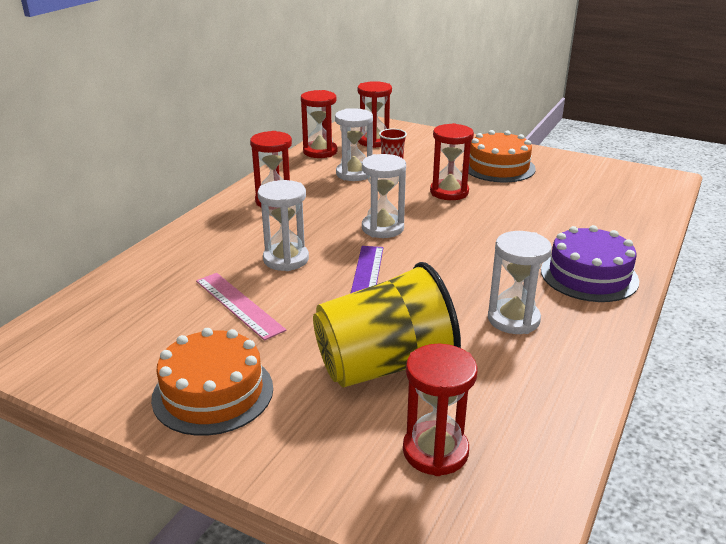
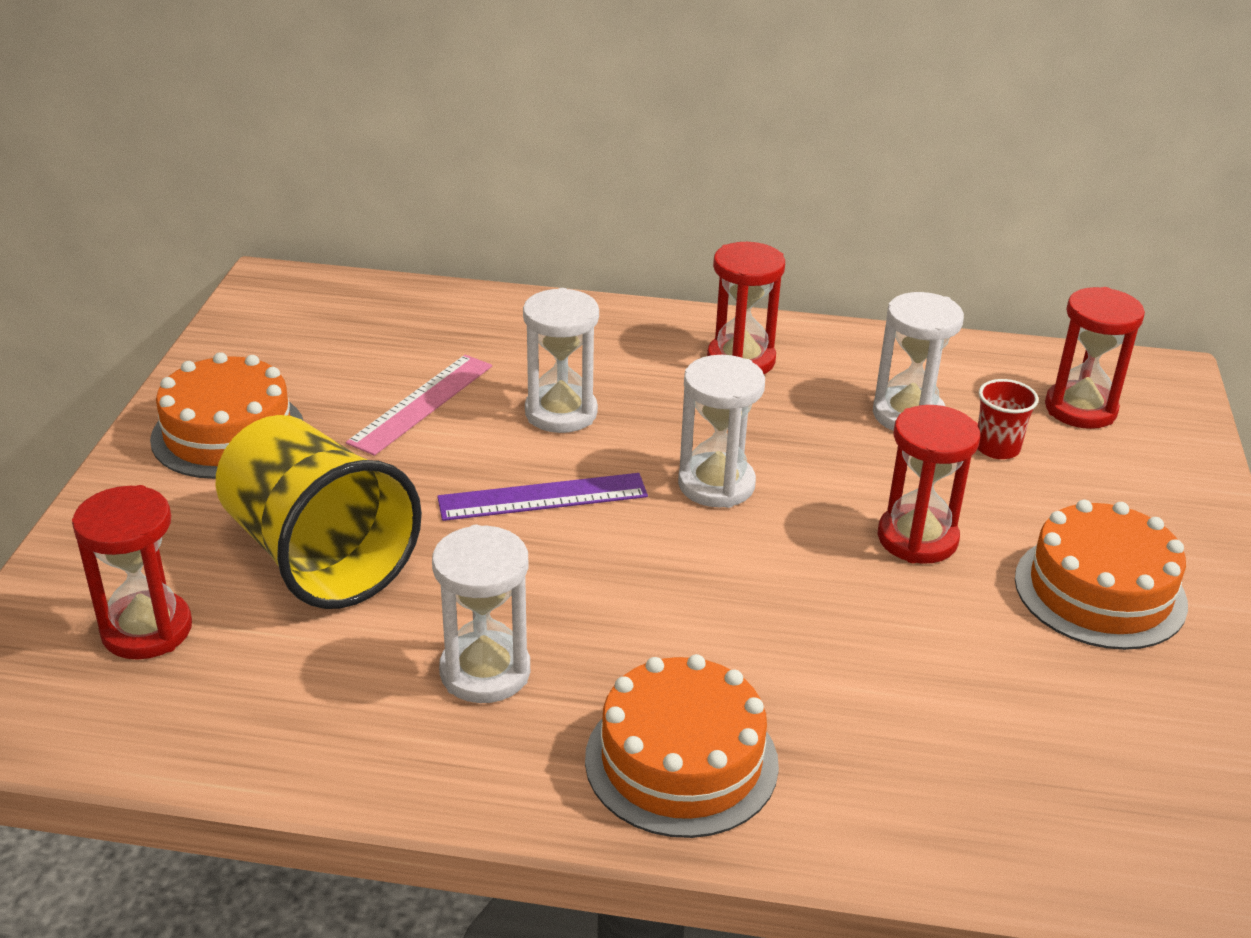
camera: 70 degrees right, 5 degrees up
(320, 152) = (972, 360): red hourglass -> none
(589, 275) = (681, 761): purple cake -> orange cake

